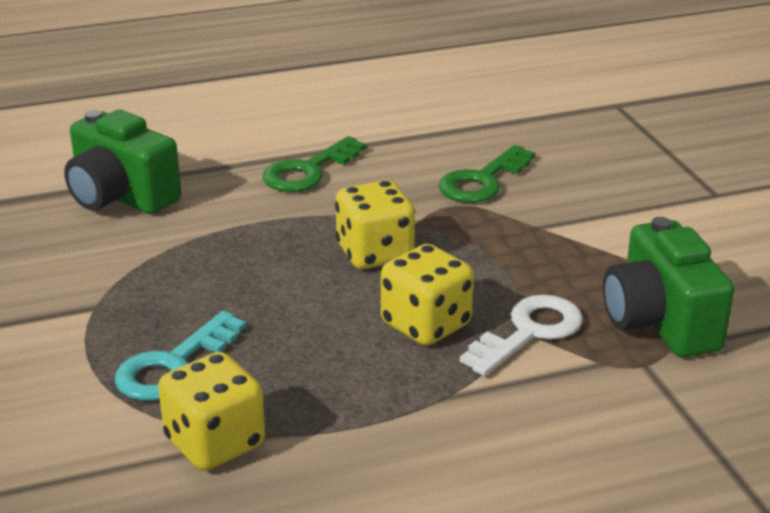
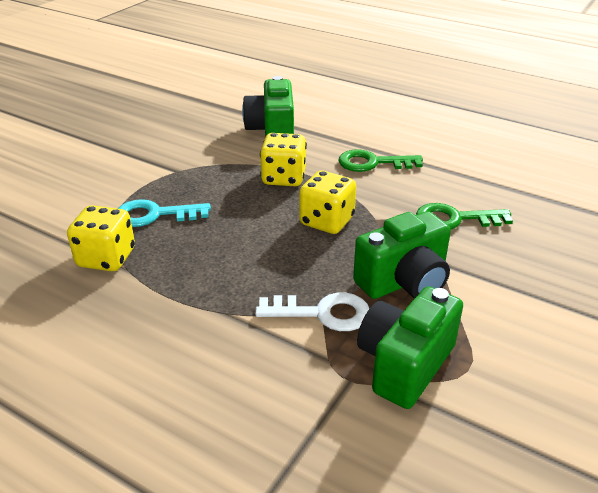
camera: 50 degrees right, 5 degrees up
(426, 324) = (282, 272): yellow dice -> yellow dice (284, 178)
(542, 261) = (404, 282): none -> green camera

